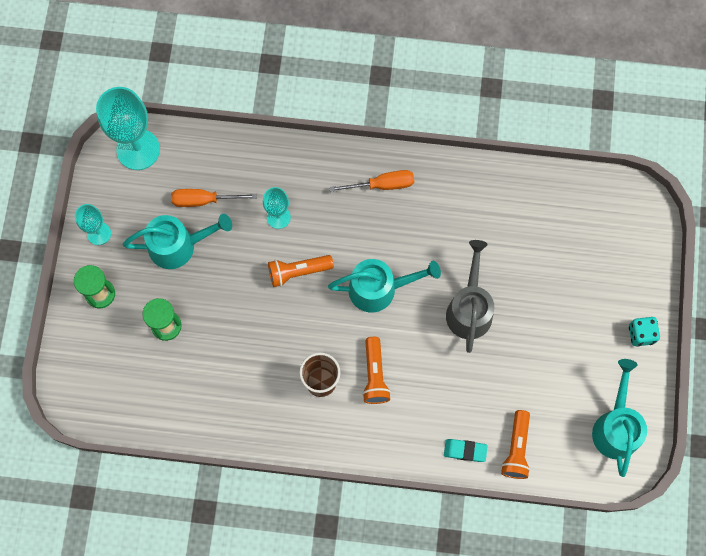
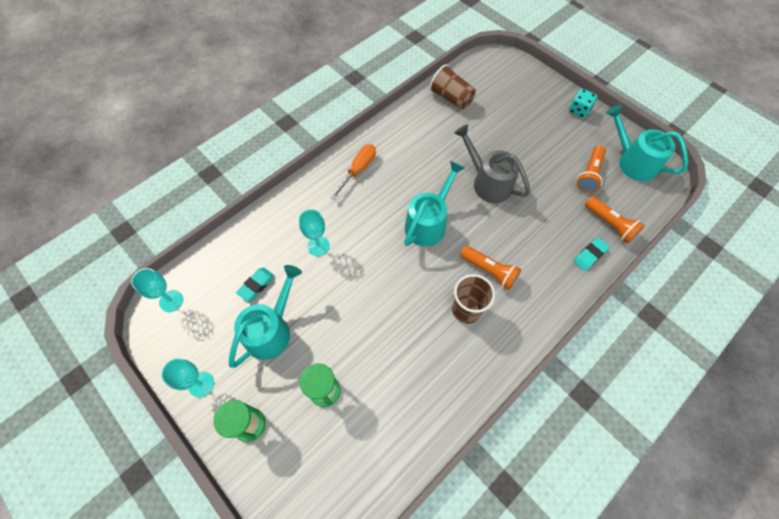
camera: 50 degrees left, 10 degrees down
(138, 149) = (171, 301): turquoise goblet -> turquoise goblet, size x0.54
(203, 200) = (256, 285): orange screwdriver -> turquoise eraser
(298, 272) = (370, 263): orange flashlight -> orange flashlight (589, 175)
(545, 200) = (451, 98): none -> brown cup

